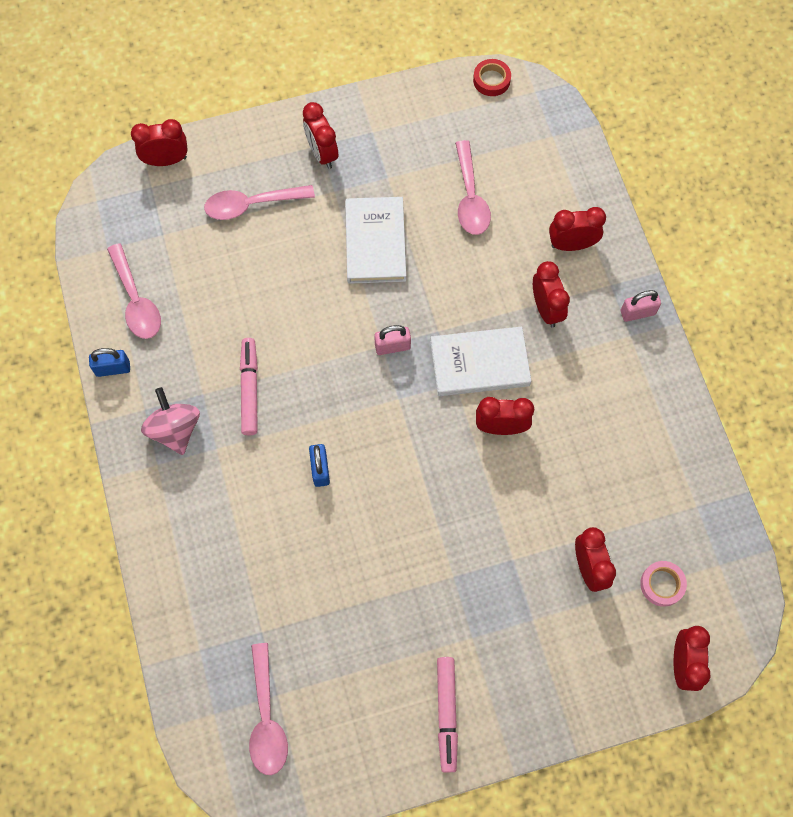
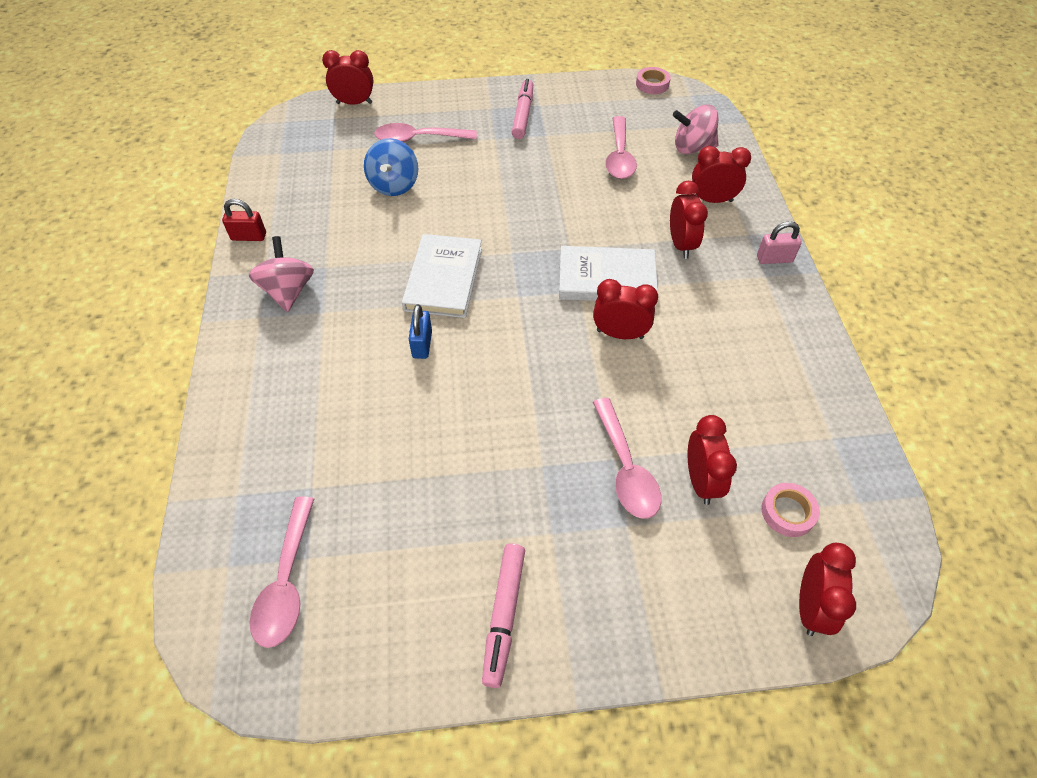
camera: 10 degrees right, 15 degrees down
(113, 368) = (249, 236): blue padlock -> red padlock
(136, 300) = (291, 191): pink spoon -> pink spoon (625, 468)
(242, 275) = (394, 185): none -> blue spinning top
(250, 389) = (372, 269): pink marker -> pink marker (523, 114)
(322, 153) = (491, 113): red clock -> none
(375, 242) = (524, 177): white book -> white book (443, 279)
(392, 346) = (522, 254): pink padlock -> none
(491, 80) = (652, 84): red tape -> pink tape
(545, 173) = (692, 148): none -> pink spinning top

